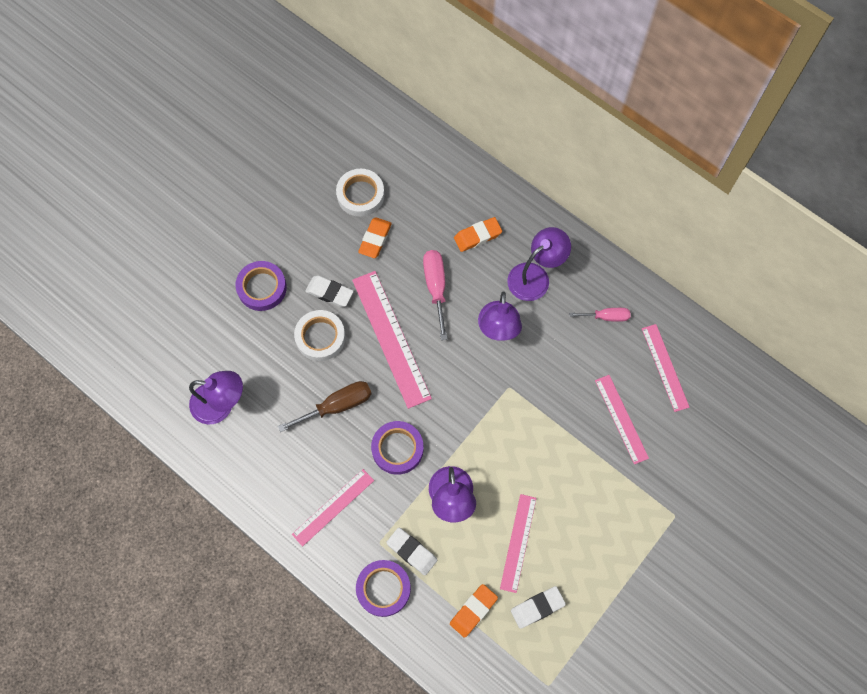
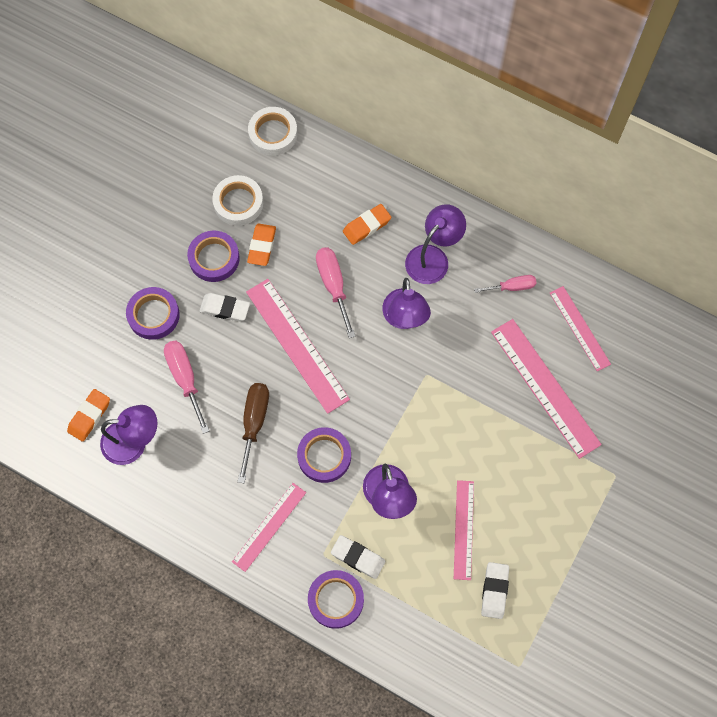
camera: 10 degrees left, 0 degrees up
(280, 353) = (185, 379): none -> pink screwdriver
(320, 337) = (224, 356): white tape -> white tape (273, 133)
(328, 243) = (214, 258): none -> purple tape
(337, 406) = (254, 423): brown screwdriver -> brown screwdriver turned 45 degrees counterclockwise
(473, 611) = (431, 606): orange eraser -> orange eraser (89, 416)
(537, 607) = (494, 591): white eraser -> white eraser turned 45 degrees counterclockwise
(621, 419) = (545, 387): pink ruler -> pink ruler, size x1.63

